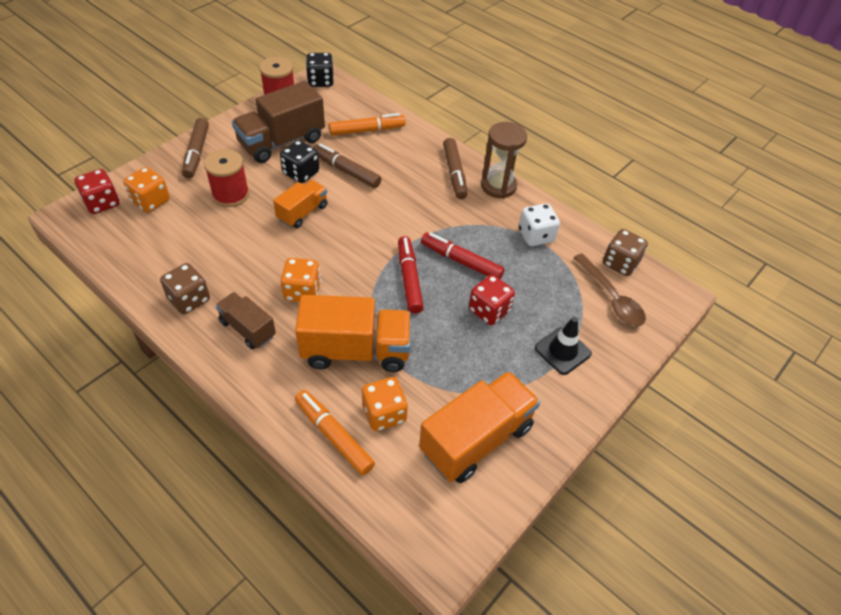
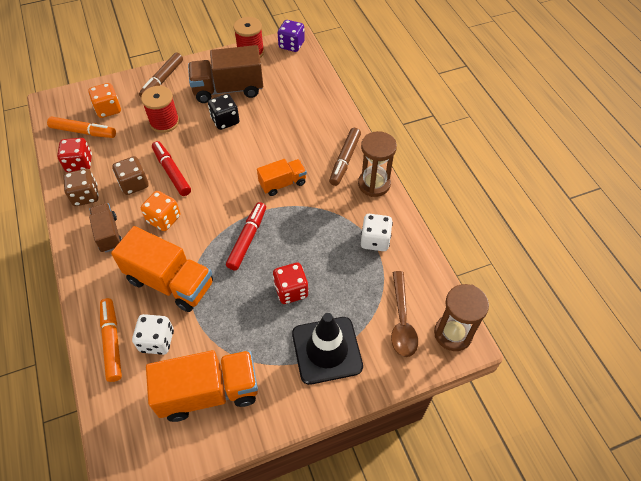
camera: 30 degrees right, 5 degrees up
(102, 203) = (77, 100): red dice -> red dice (79, 164)
(302, 212) = (205, 154): orange truck -> orange truck (282, 183)
(320, 81) = (291, 45): black dice -> purple dice
(346, 171) = (260, 130): brown marker -> none
(367, 130) = (299, 99): orange marker -> orange marker (83, 132)
(384, 414) = (157, 341): orange dice -> white dice
(461, 261) = (298, 239): red marker -> red marker (172, 172)
(562, 351) = (327, 350): black traffic cone -> black traffic cone, size x1.60
(620, 263) = (432, 293): brown dice -> brown dice (134, 184)
(662, 291) = (453, 333): none -> brown hourglass

